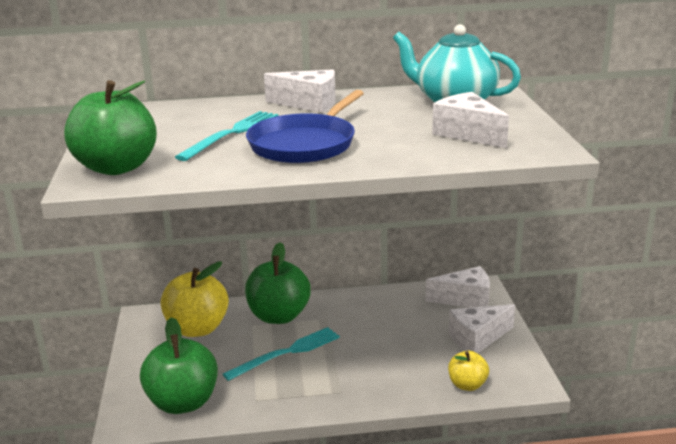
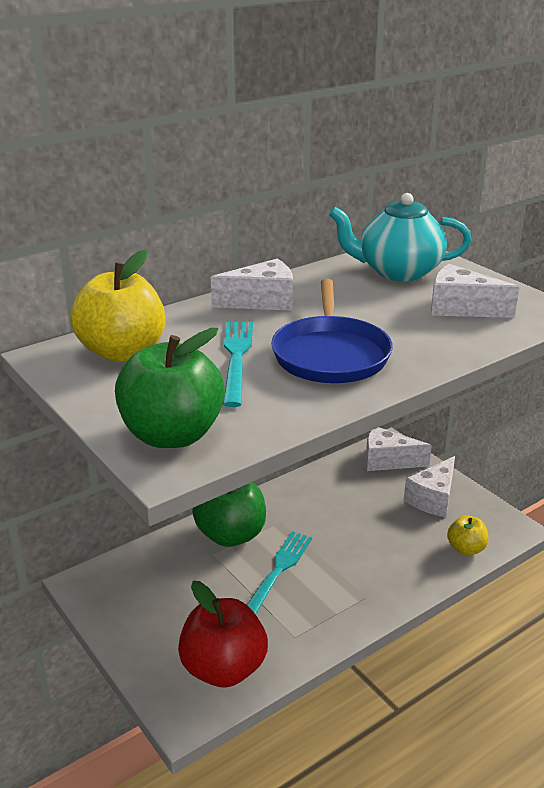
camera: 30 degrees left, 5 degrees up
(183, 402) = (223, 668): green apple -> red apple
(197, 329) = (158, 578): yellow apple -> yellow apple (122, 352)
(465, 299) = (387, 461): white cheese -> white cheese turned 135 degrees counterclockwise

